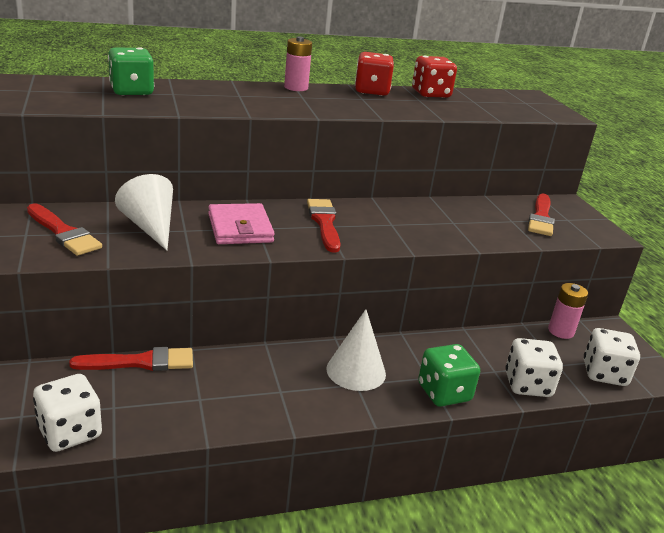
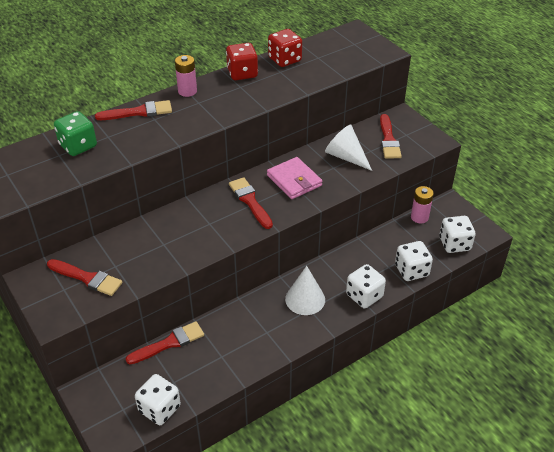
camera: 15 degrees left, 15 degrees up
(150, 227) = (139, 250): white cone -> white cone (346, 156)
(225, 87) = (138, 112): none -> red brush
(240, 228) = (198, 228): pink wallet -> pink wallet (294, 180)
(444, 393) = (364, 296): green dice -> white dice

